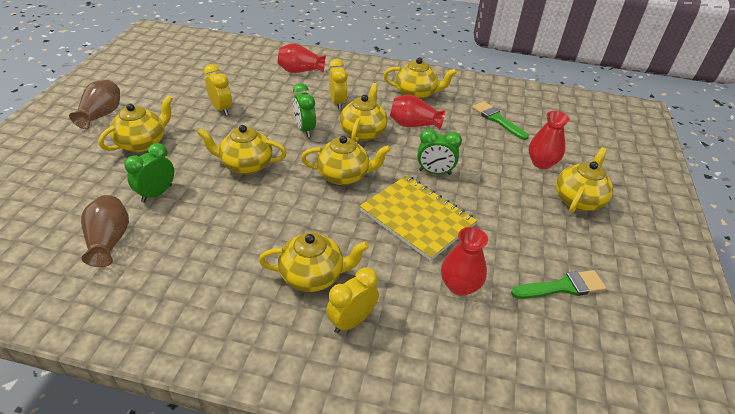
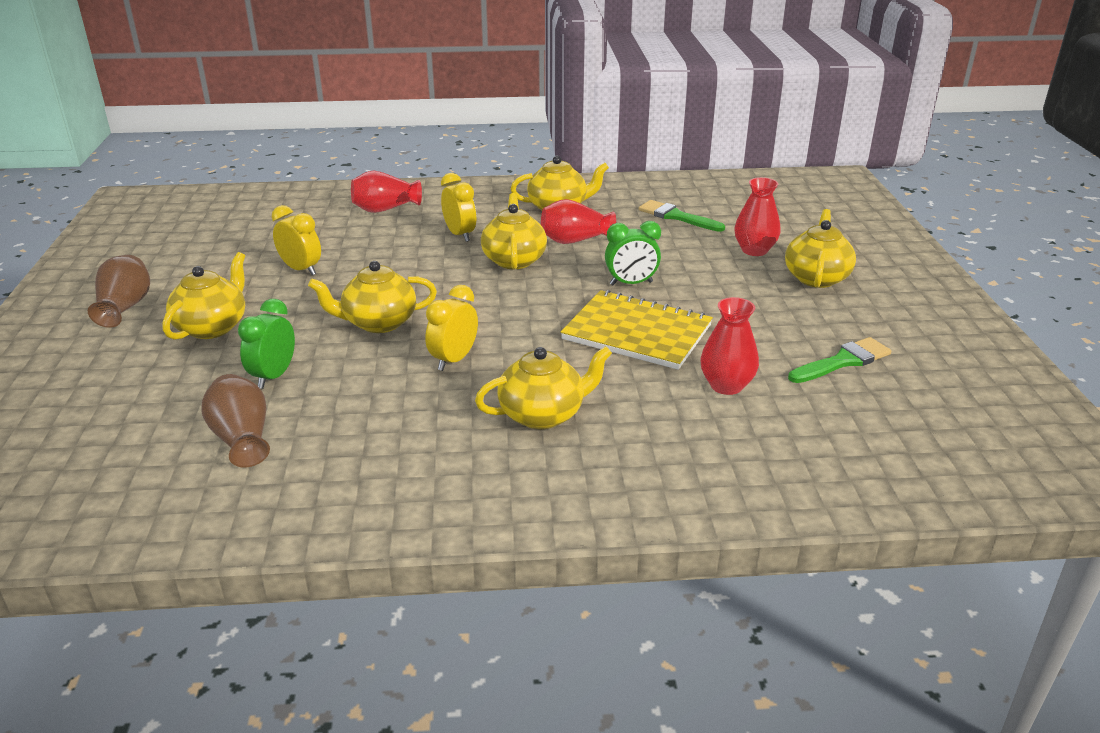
camera: 15 degrees left, 10 degrees down
(305, 129) = (434, 271): green clock -> none
(344, 176) = (518, 309): yellow teapot -> none
(351, 321) = (618, 446): yellow clock -> yellow clock (454, 360)

